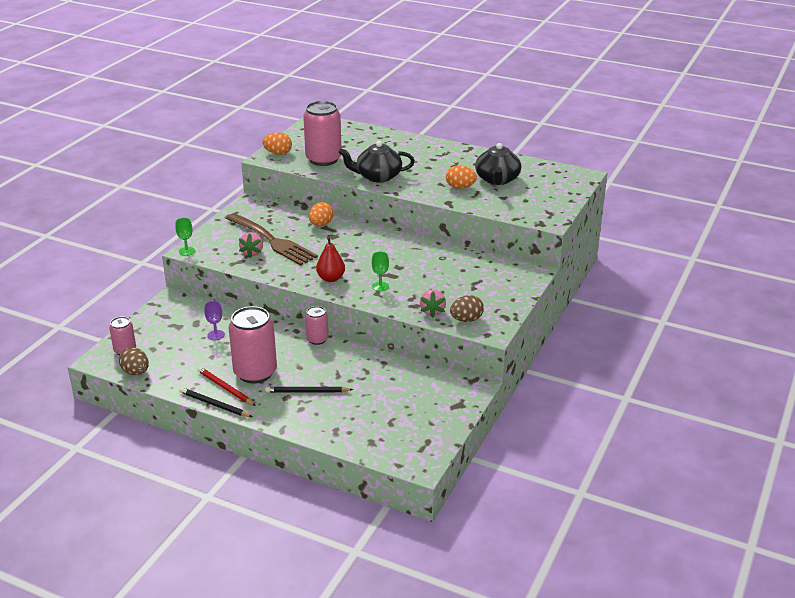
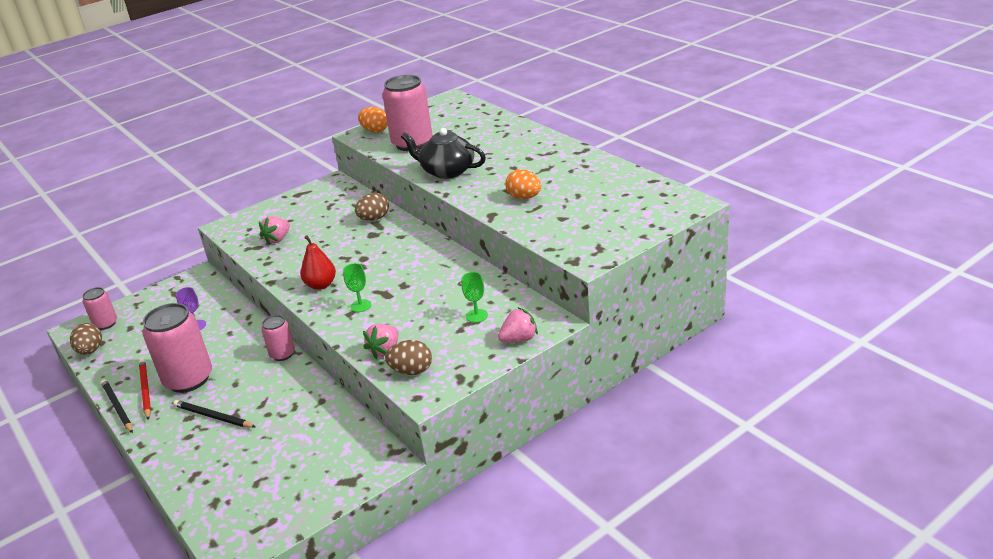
camera: 30 degrees right, 0 degrees up
(186, 251) = (221, 227): green goblet -> green goblet (476, 316)
(273, 241) = (309, 230): brown fork -> none
(321, 224) = (374, 219): orange egg -> brown egg
(497, 179) = (577, 194): black teapot -> none
(522, 285) = (519, 339): none -> pink strawberry

